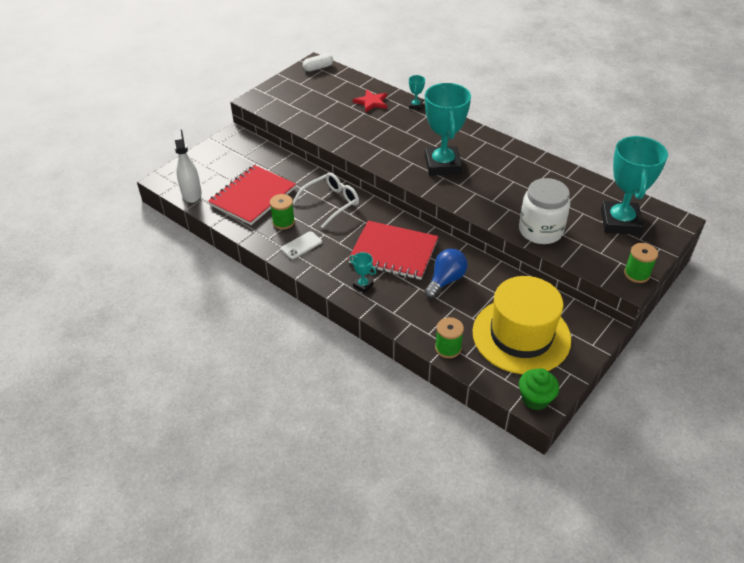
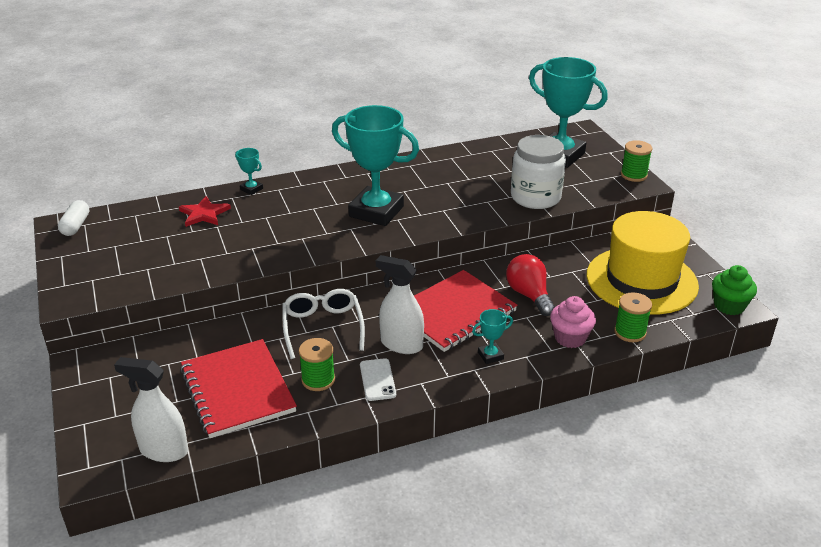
camera: 60 degrees left, 10 degrees down
(342, 241) = (401, 344): none -> white spray bottle
(414, 318) = (570, 338): none -> pink cupcake
(445, 280) = (529, 295): blue light bulb -> red light bulb

